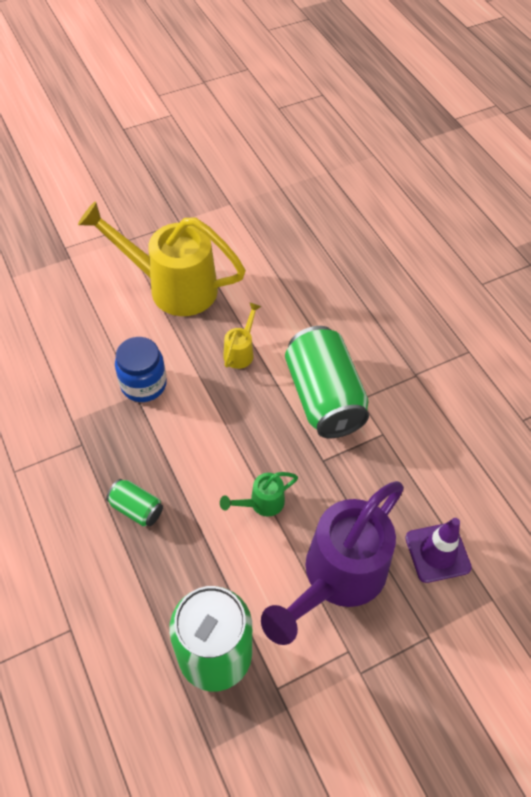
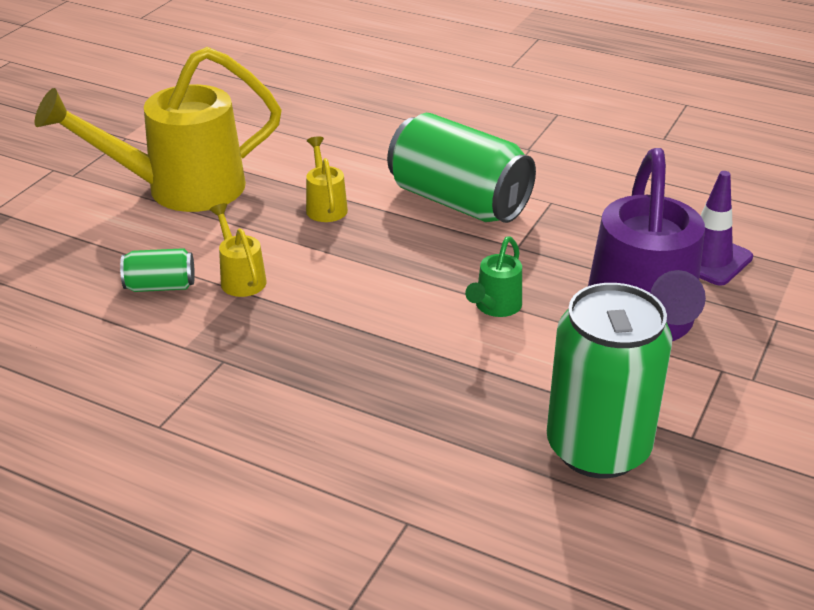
camera: 35 degrees left, 20 degrees down
(136, 509) = (359, 380): green can -> green can (160, 286)
(143, 384) = (240, 278): blue jar -> yellow watering can

